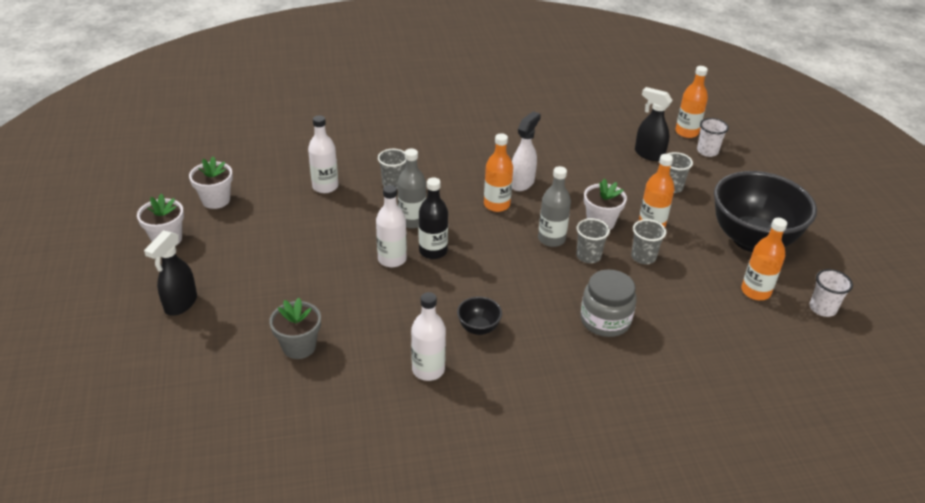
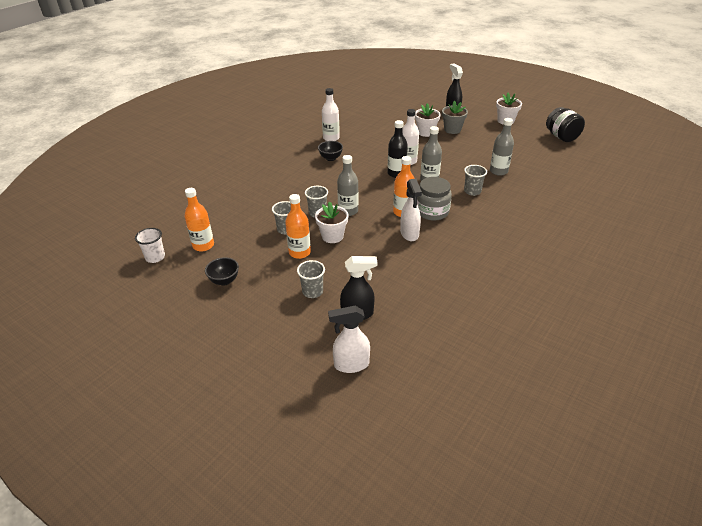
camera: 140 degrees right, 0 degrees up
(172, 180) = (561, 137): none -> black jar
(216, 200) = (525, 140): white flower pot -> white flower pot (426, 132)
(299, 346) = (388, 121): grey flower pot -> grey flower pot (452, 130)
(325, 186) = (498, 171): white bottle -> grey bottle
(605, 320) = (277, 189): grey jar -> grey jar (432, 211)
(686, 132) = (351, 364): orange bottle -> white spray bottle
(707, 151) = (314, 351): white cup -> none
(752, 240) = (224, 281): black bowl -> black bowl, size x0.40

